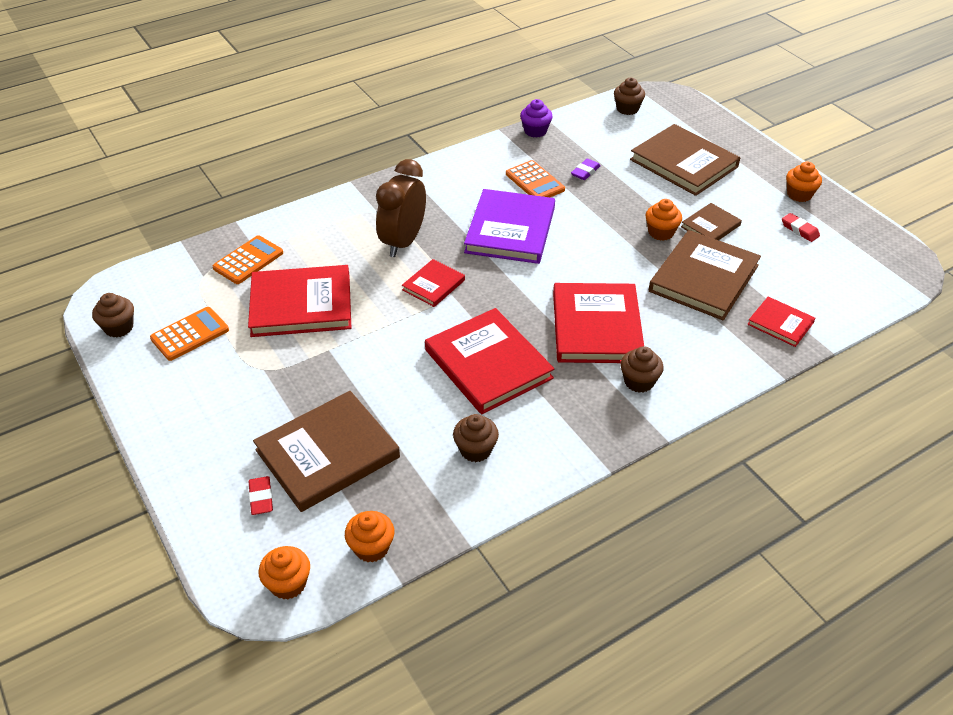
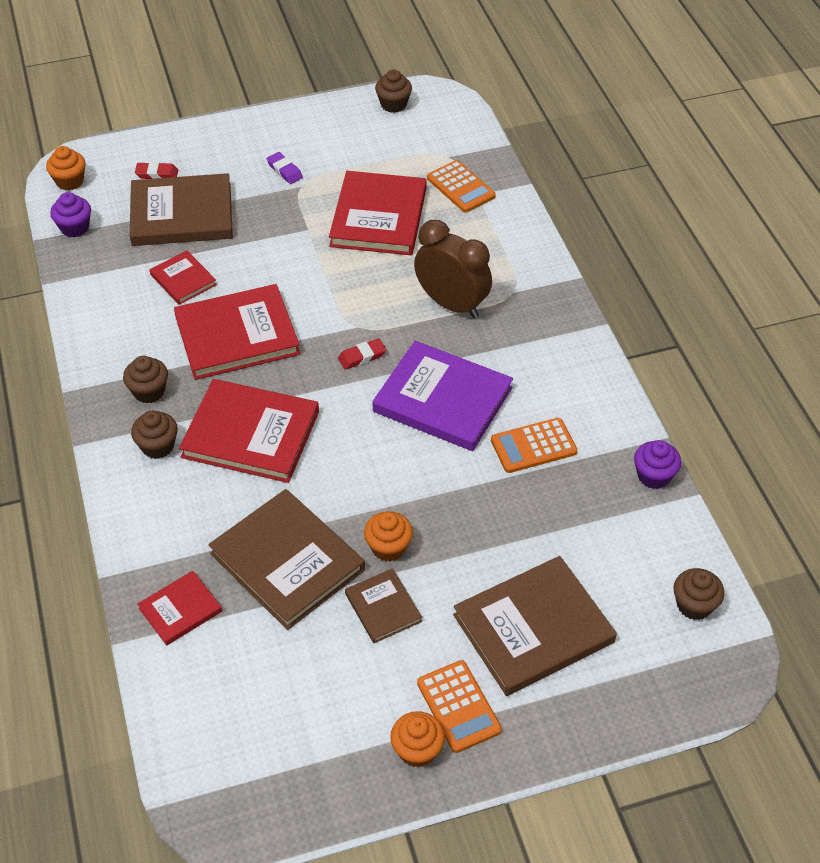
camera: 105 degrees right, 5 degrees up
(190, 334) = (366, 145): orange calculator -> orange calculator (458, 706)
(327, 454) = (182, 214): brown book -> brown book turned 75 degrees counterclockwise
(371, 547) = (75, 228): orange cupcake -> purple cupcake
(433, 285) = (370, 316): red book -> red book (183, 280)
(475, 450) = (137, 306): brown cupcake -> brown cupcake (149, 391)
(585, 172) = (542, 505): purple eraser -> purple eraser (284, 170)
(799, 230) = (339, 712): red eraser -> red eraser (362, 356)

